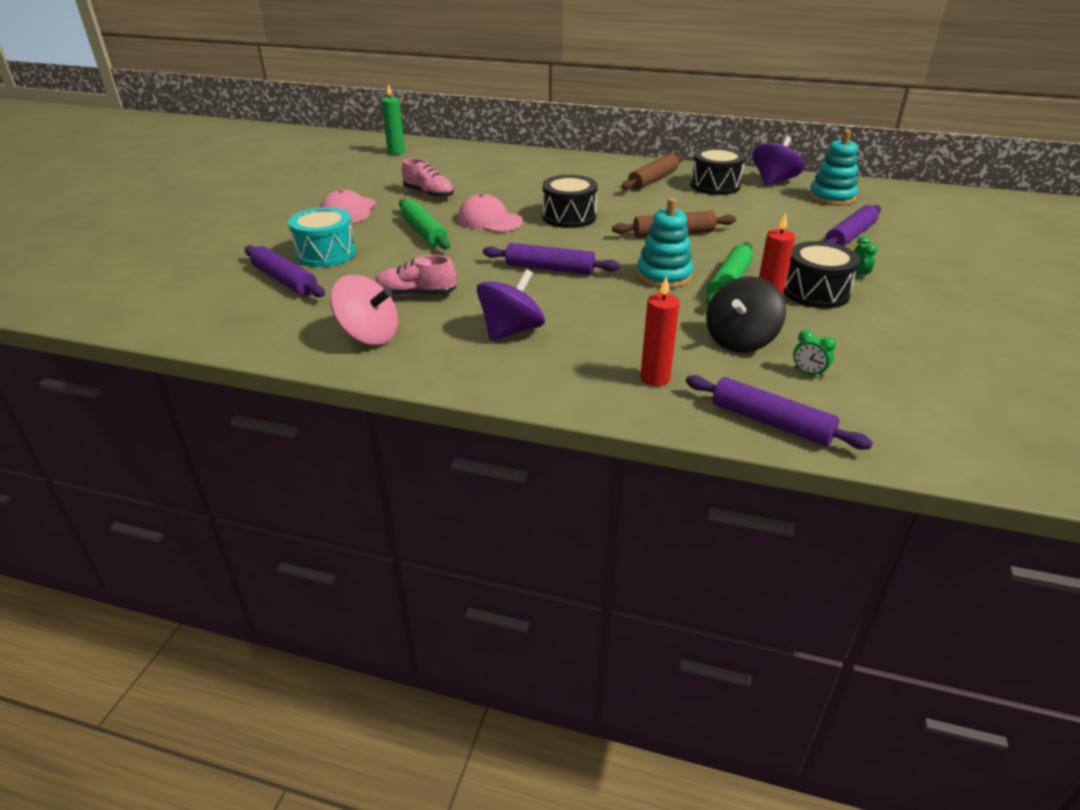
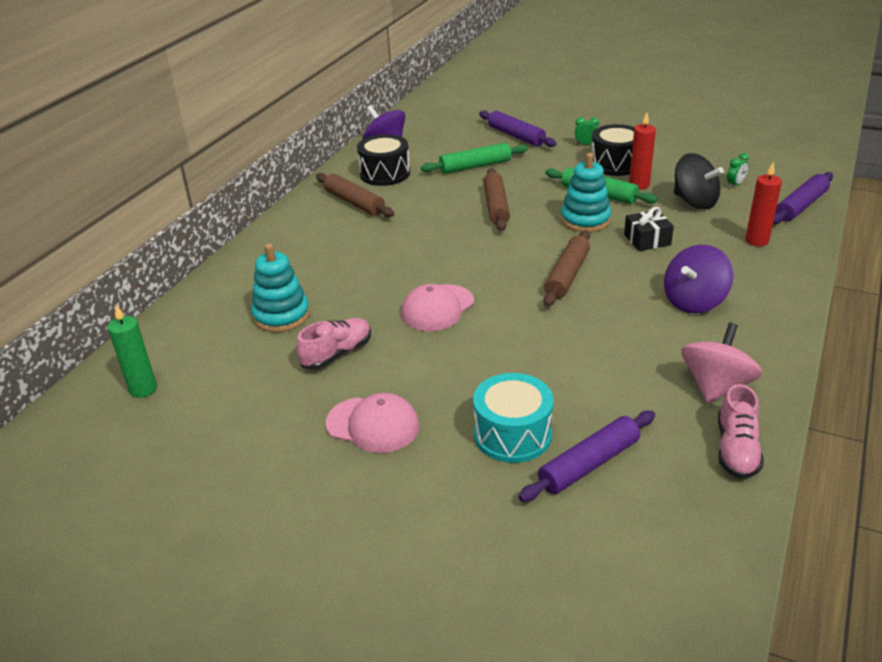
camera: 80 degrees left, 0 degrees up
(416, 294) = (624, 358): pink shoe -> pink shoe (736, 450)
(424, 232) = (461, 355): green rolling pin -> green rolling pin (475, 166)
(511, 331) = (694, 301): purple spinning top -> purple spinning top turned 90 degrees counterclockwise
(549, 269) = (567, 275): purple rolling pin -> brown rolling pin
(569, 217) = (441, 257): black drum -> none
(632, 308) = (647, 240): none -> black gift
(831, 197) = (433, 129): turquoise stacking toy -> turquoise stacking toy (281, 316)

